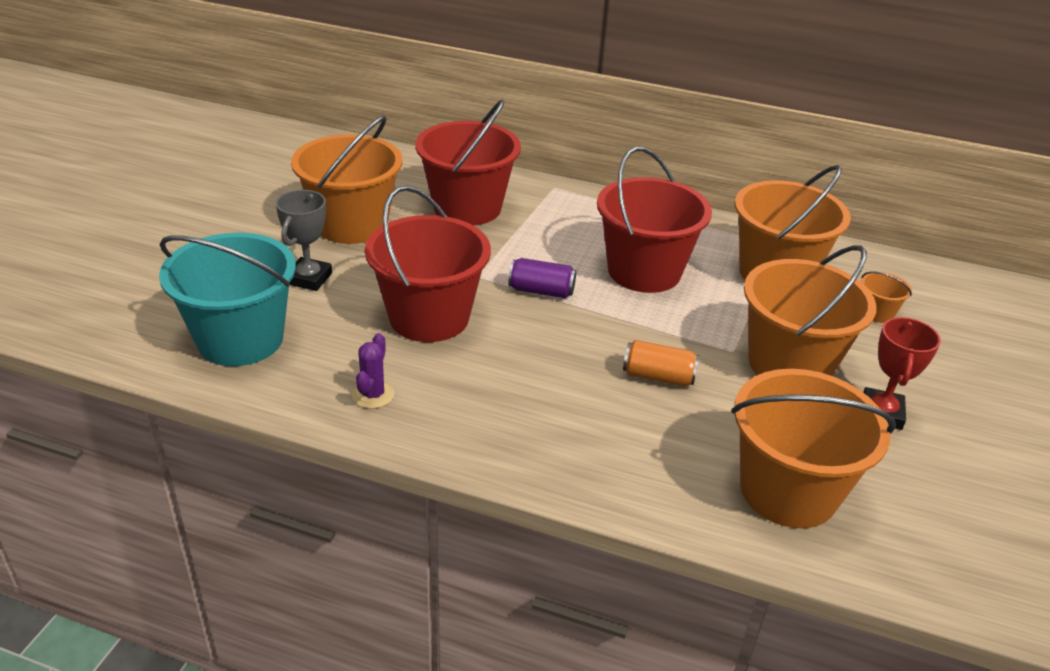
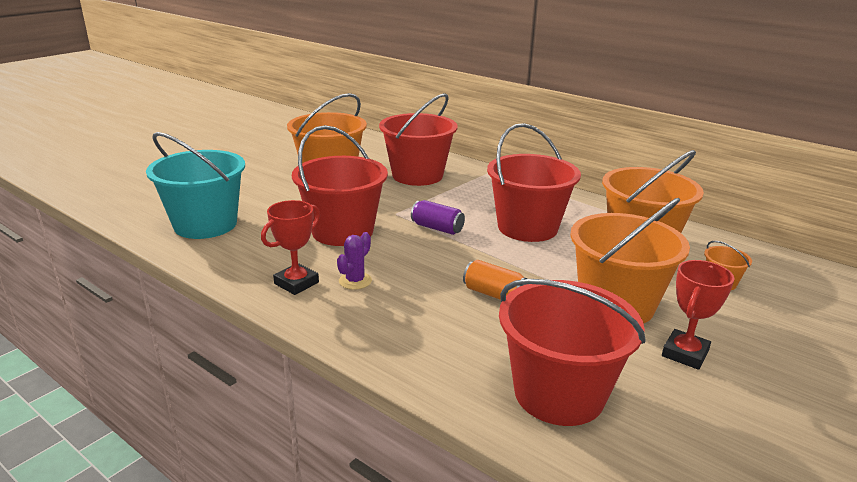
camera: 20 degrees right, 10 degrees down
(309, 278) = (277, 199): grey trophy -> none
(373, 395) = (267, 269): purple cactus -> purple cactus (355, 281)
(424, 408) = (296, 283): none -> red trophy
(788, 491) = (559, 393): orange bucket -> red bucket

